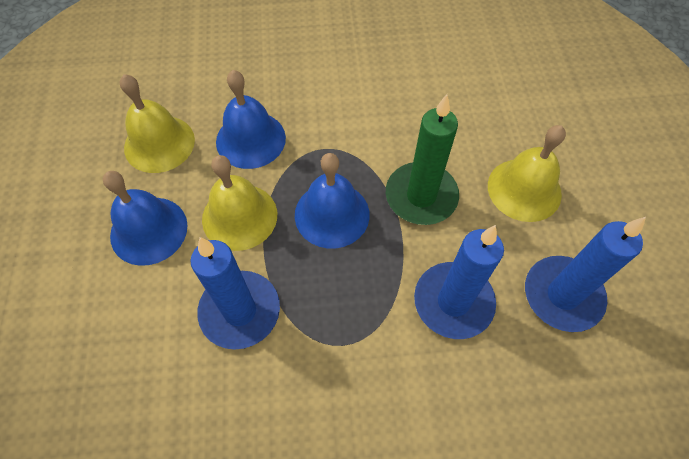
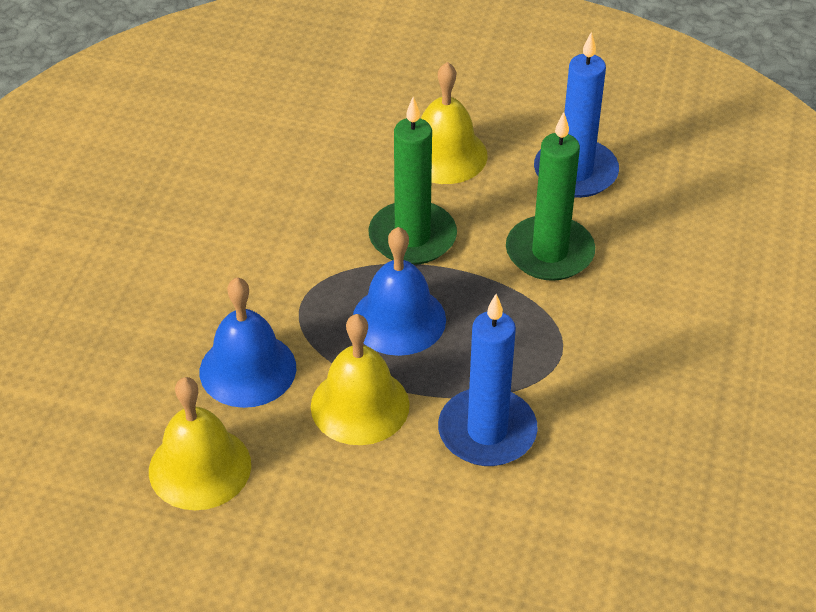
camera: 70 degrees left, 15 degrees down
(149, 230) = (335, 501): blue bell -> none
(453, 302) = (549, 252): blue candle -> green candle

